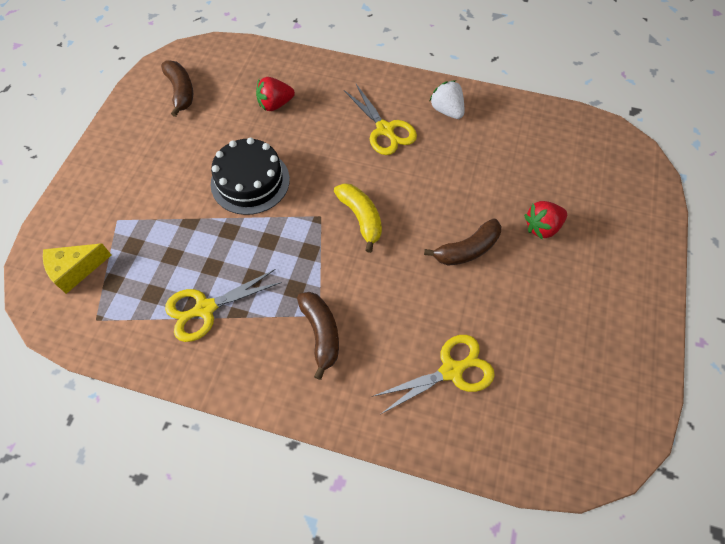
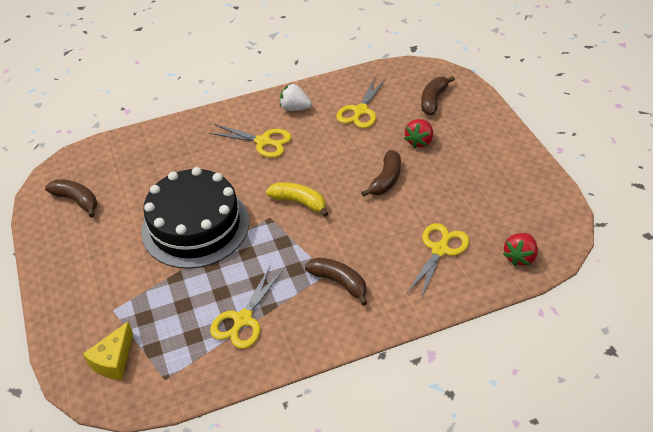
camera: 35 degrees left, 15 degrees down
(250, 181) = (195, 226): black cake -> black cake, size x1.52
(275, 104) = (164, 169): red strawberry -> red strawberry (519, 257)
(510, 153) = (360, 111): none -> yellow scissors
(601, 187) = (433, 100): none -> brown banana

